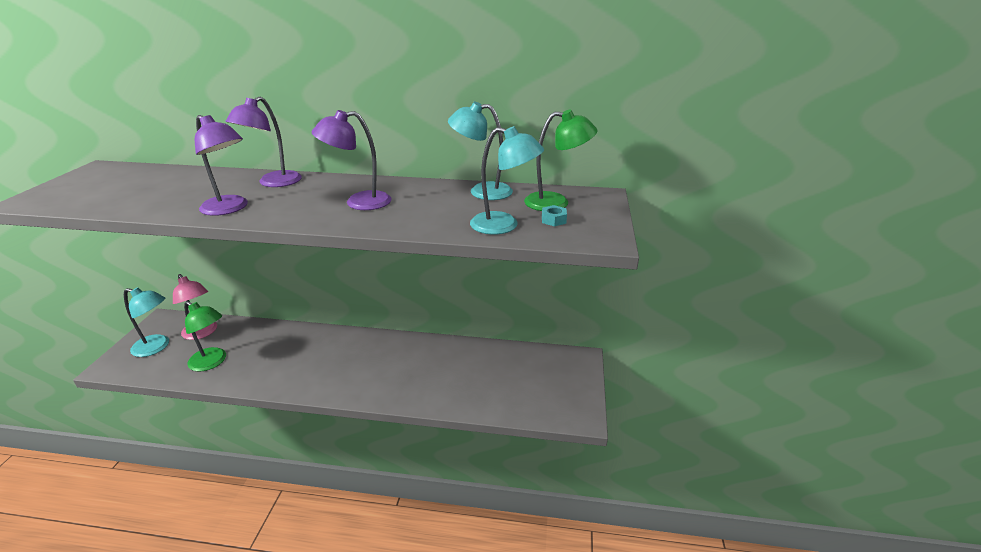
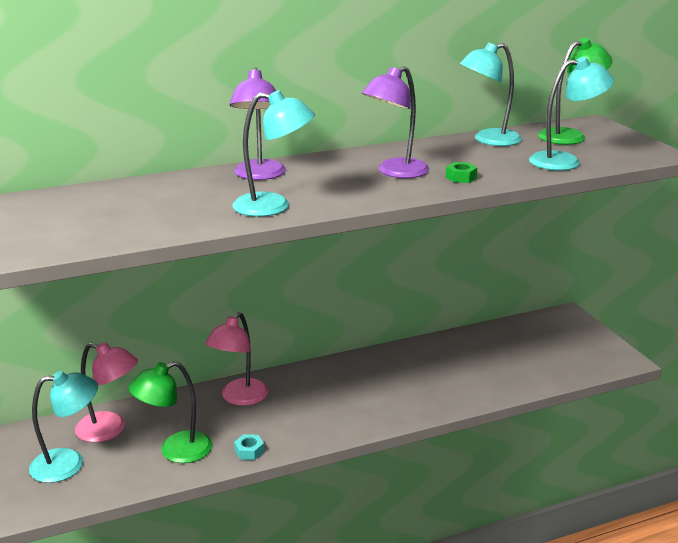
camera: 30 degrees left, 5 degrees down
(212, 362) = (175, 451): green lamp -> green lamp turned 150 degrees clockwise
(229, 209) = (273, 206): purple lamp -> turquoise lamp
(289, 339) = (239, 398): none -> pink lamp
(393, 219) = (461, 177): none -> green nut
(553, 220) = (594, 149): turquoise nut -> turquoise nut (249, 451)

